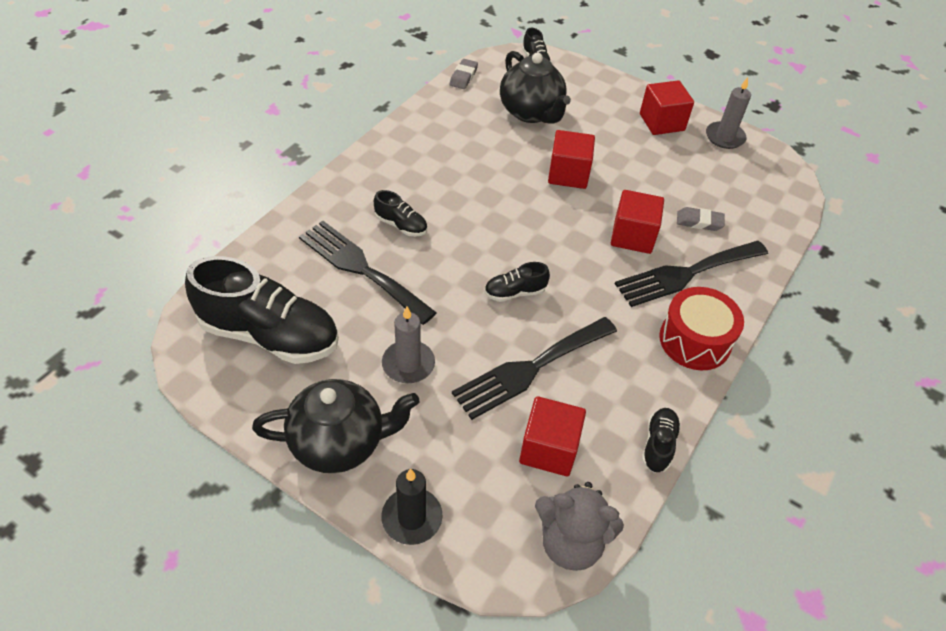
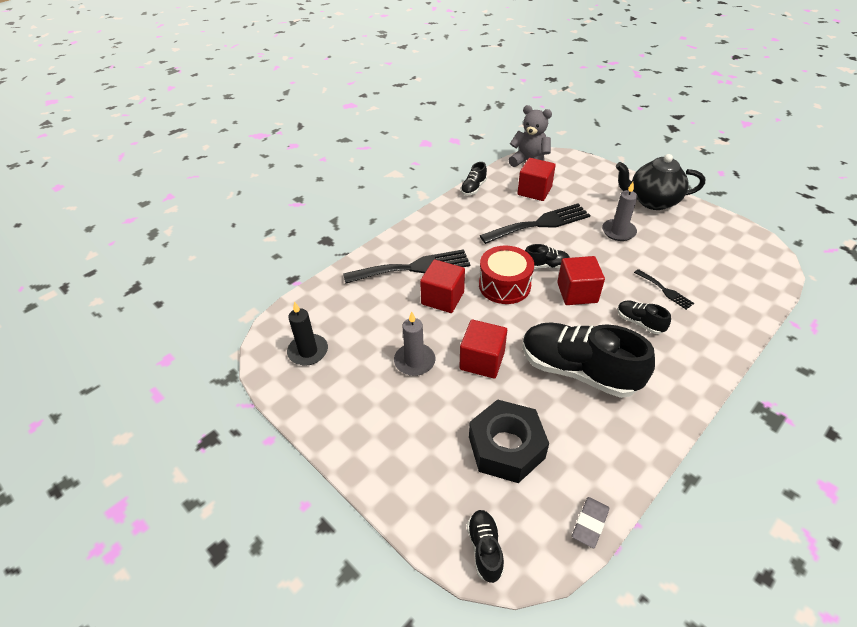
camera: 165 degrees left, 5 degrees down
(270, 334) = (717, 253): black shoe -> black shoe (578, 371)
(361, 268) = (665, 290): black fork -> black fork, size x0.49
(412, 518) = (607, 174): black candle -> black candle (308, 351)
(531, 112) = (506, 447): black teapot -> black nut
(661, 122) = (358, 418): red cube -> red cube (577, 292)
(695, 340) = (428, 230): red drum -> red drum (504, 285)
(699, 222) = (381, 305): grey eraser -> none
(724, 137) = (301, 392): grey candle -> grey candle (414, 361)

